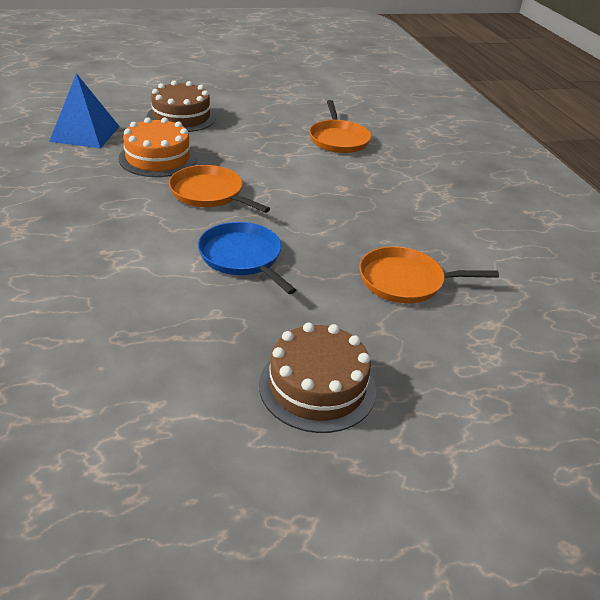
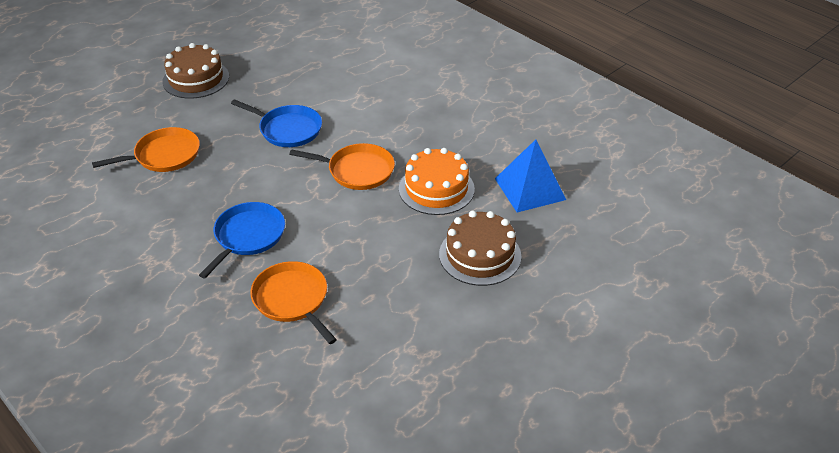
camera: 155 degrees right, 5 degrees up
(350, 182) = (248, 236): none -> blue pan

